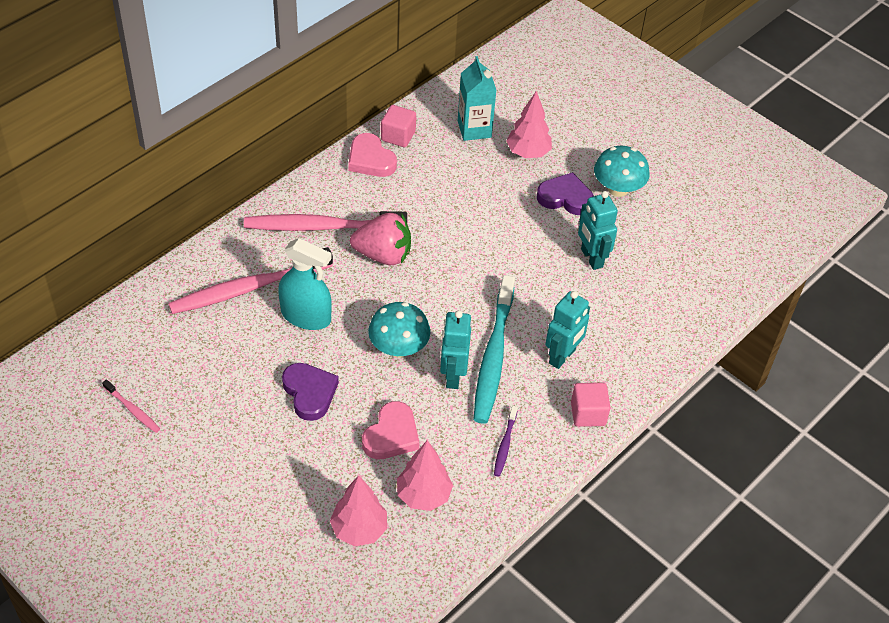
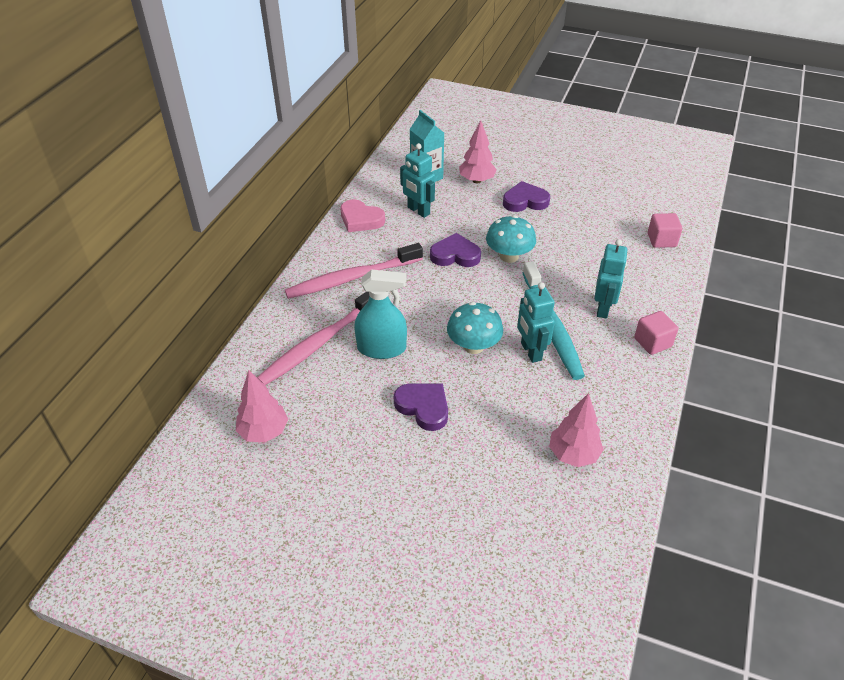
camera: 20 degrees left, 5 degrees down
(132, 409) = (272, 480): pink toothbrush -> none
(359, 530) = (540, 505): pink tree -> pink tree (264, 432)
(383, 255) = (415, 282): pink strawberry -> none
(391, 435) = (514, 416): pink heart -> none
(398, 136) = (372, 197): pink cube -> pink cube (661, 240)
(445, 238) = (455, 255): none -> purple heart
(505, 444) = (608, 389): purple toothbrush -> none
(591, 258) = (573, 234): turquoise robot -> turquoise robot (418, 211)
(618, 189) = (557, 184): turquoise mushroom -> turquoise mushroom (509, 256)

